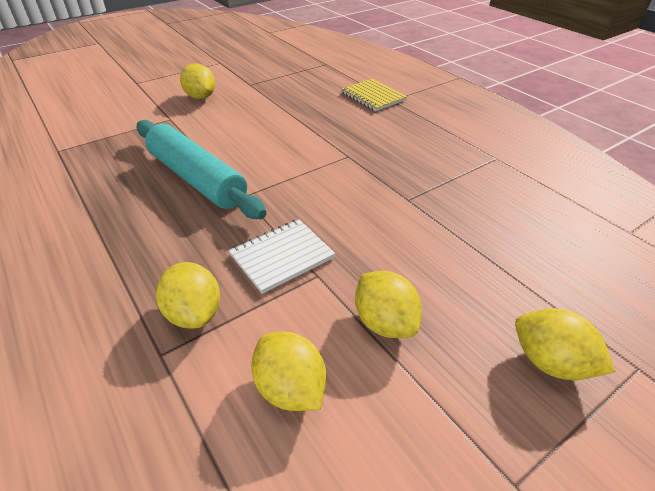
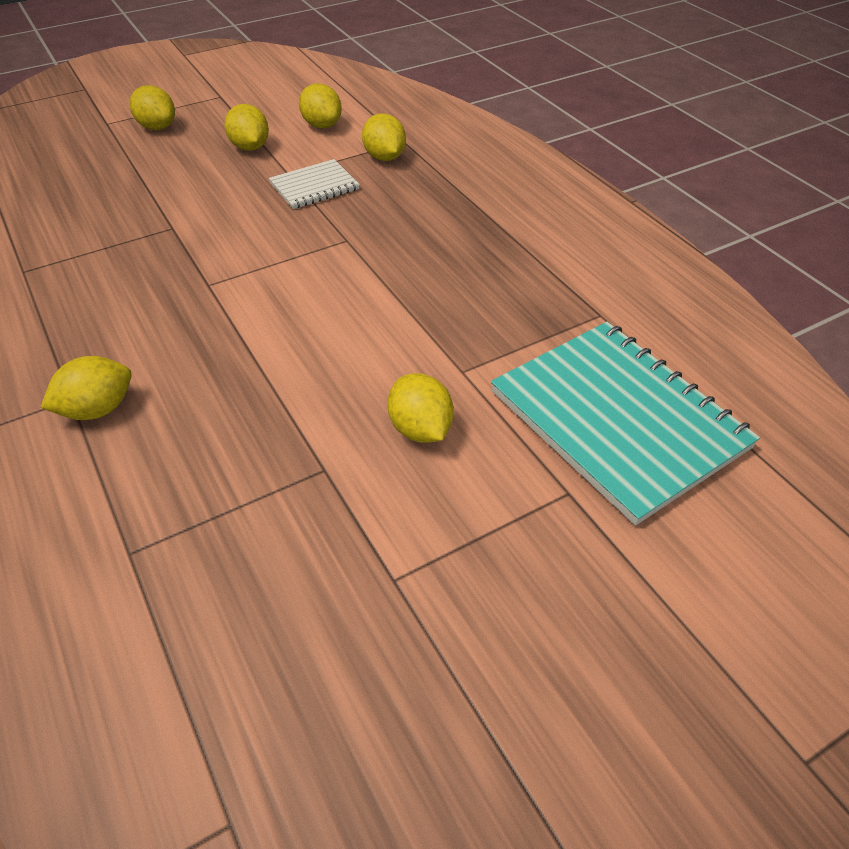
camera: 175 degrees left, 5 degrees up
(92, 104) = (618, 420): none -> turquoise notebook
(197, 178) = (400, 262): turquoise rolling pin -> none
(373, 96) = (97, 409): yellow notebook -> yellow lemon

